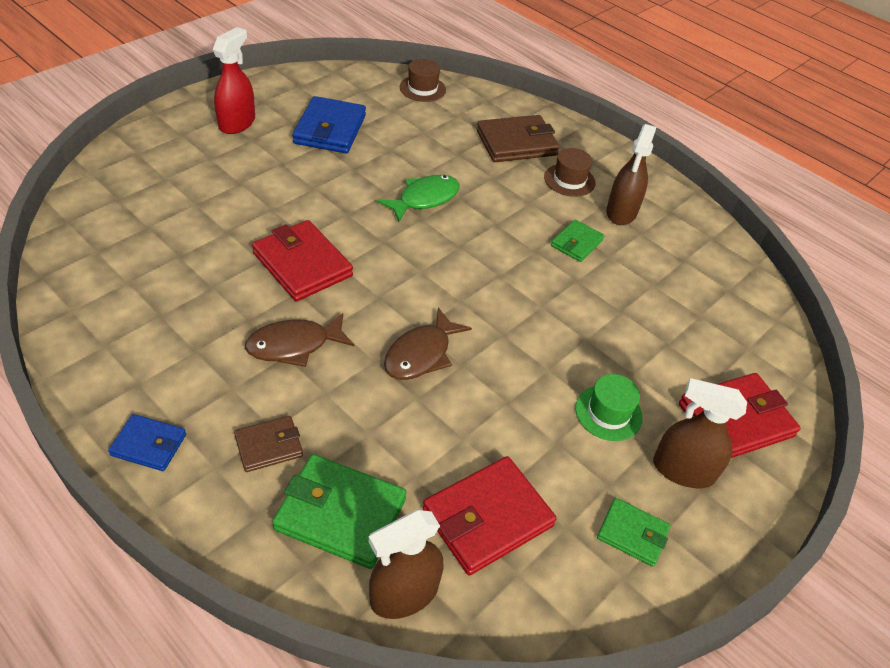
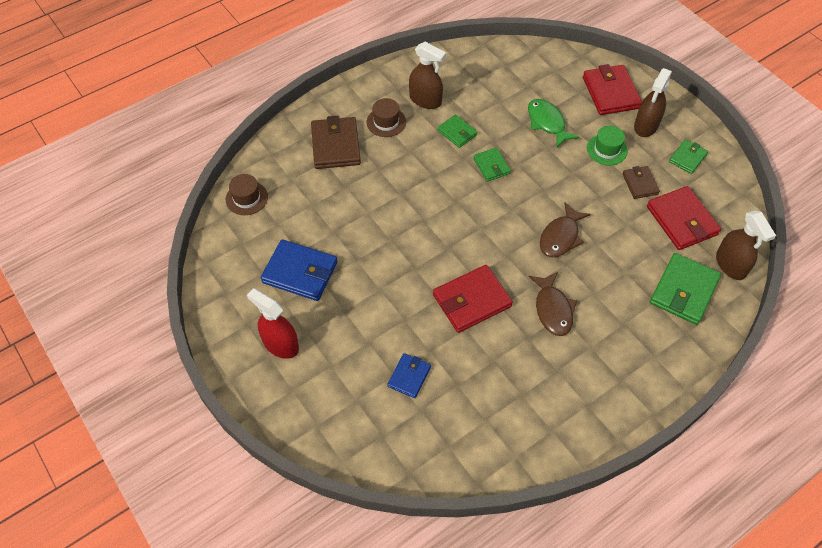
camera: 75 degrees left, 10 degrees up
(149, 445) = (639, 394): blue wallet -> blue wallet (409, 376)
(269, 446) = (637, 326): brown wallet -> brown wallet (640, 184)
(421, 354) = (561, 237): brown fish -> brown fish turned 75 degrees clockwise
(424, 199) = (401, 215): green fish -> green fish (547, 123)
(529, 278) = (491, 166): none -> green wallet

